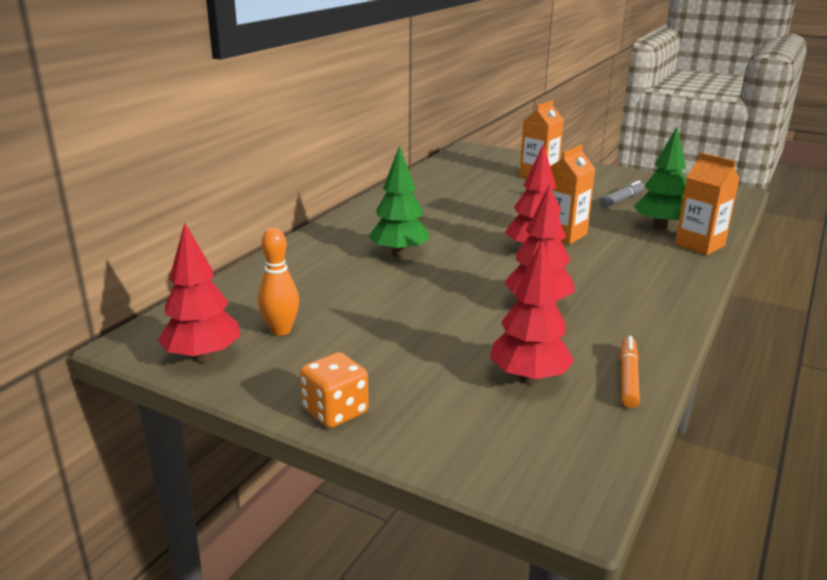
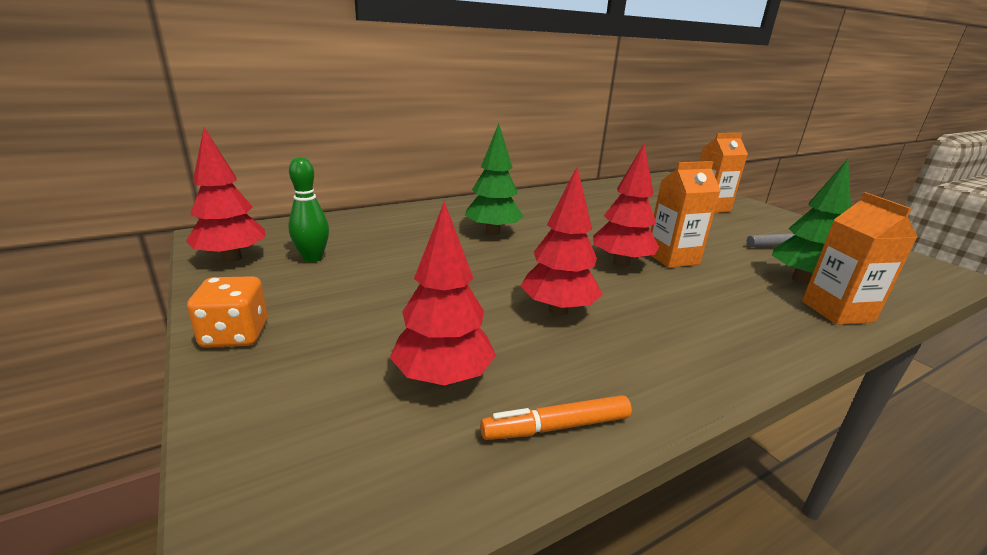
camera: 30 degrees right, 0 degrees up
(281, 330) = (312, 258): orange bowling pin -> green bowling pin
(628, 377) = (556, 427): orange marker -> orange marker turned 150 degrees counterclockwise

